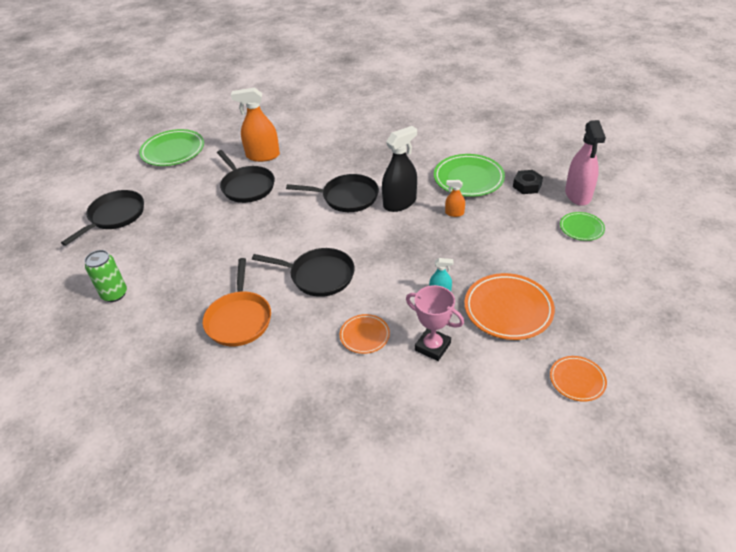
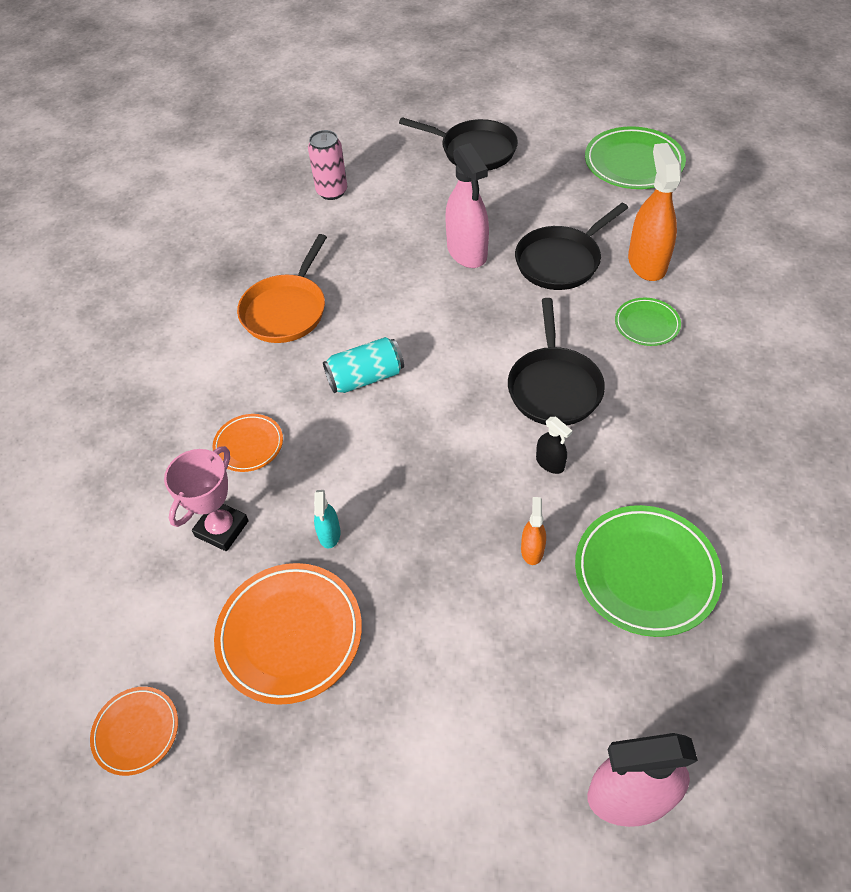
camera: 85 degrees right, 10 degrees up
(114, 294) = (332, 191): green can -> pink can
(220, 225) = (467, 252): none -> pink spray bottle
(239, 319) = (286, 310): orange pan -> orange pan turned 60 degrees counterclockwise
(318, 276) = (365, 377): black pan -> turquoise can
(399, 203) = (550, 463): black spray bottle -> black spray bottle, size x0.48
(527, 186) = (643, 686): black nut -> none
(581, 228) = (512, 789): green plate -> green plate (646, 324)

